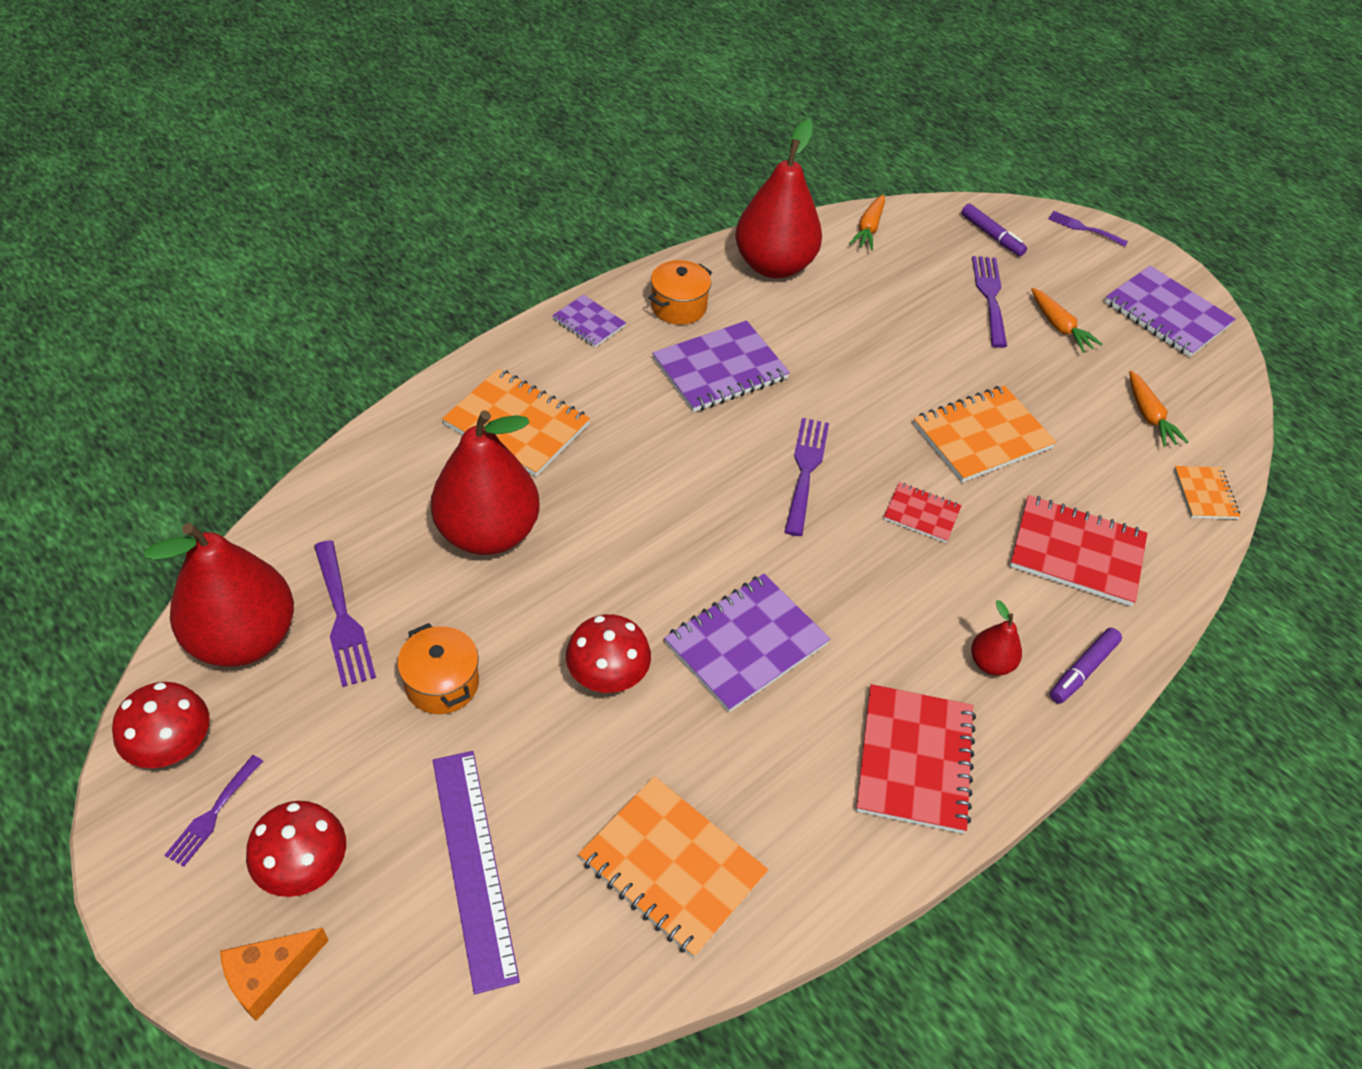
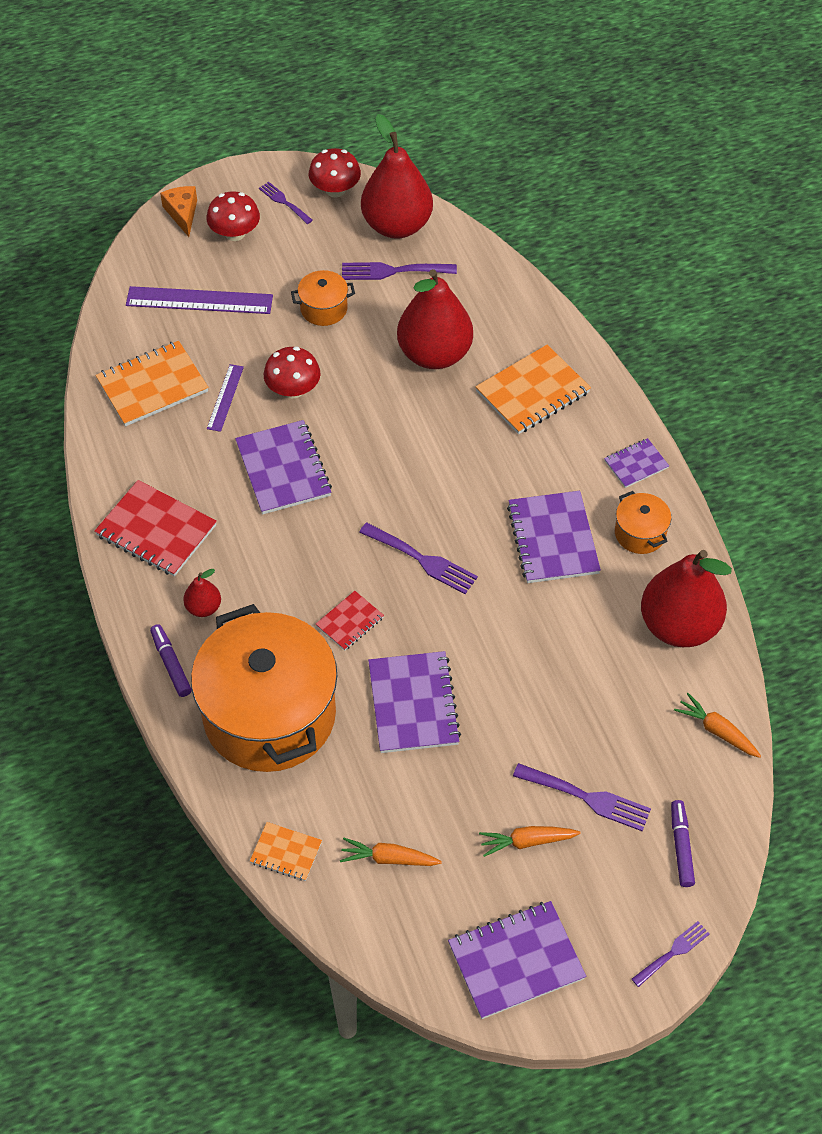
camera: 115 degrees right, 5 degrees up
(655, 756) = (225, 397): none -> purple ruler
(982, 436) = (413, 704): orange notebook -> purple notebook
(991, 235) = (681, 846): purple marker -> purple marker turned 105 degrees clockwise
(1076, 553) = (269, 715): red notebook -> orange pot

